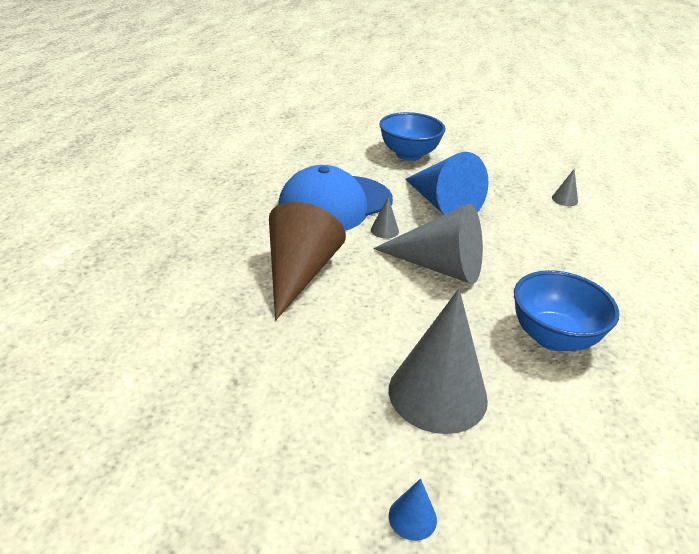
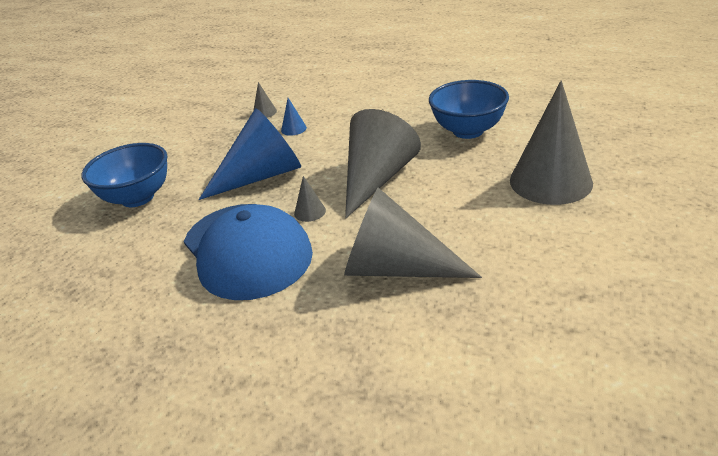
camera: 80 degrees left, 0 degrees up
(299, 273) = (395, 268): brown cone -> grey cone
(412, 517) = (675, 192): blue cone -> blue cone (293, 129)

